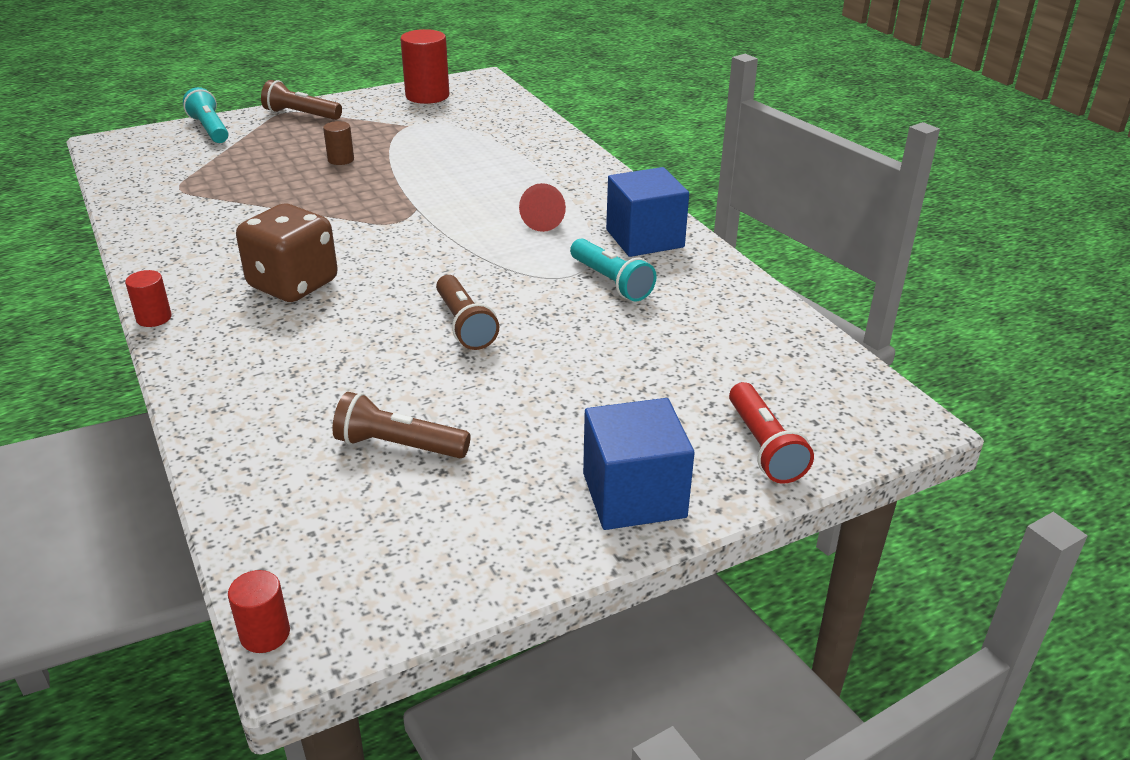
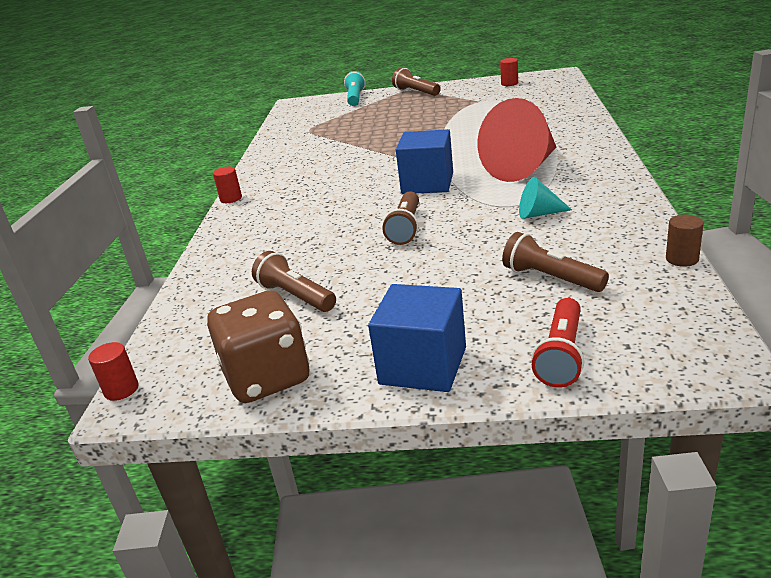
camera: 35 degrees right, 5 degrees down
(293, 284) = (322, 189): brown dice -> brown dice (267, 377)
(341, 160) = (417, 119): brown cylinder -> brown cylinder (682, 259)
(427, 96) = (509, 83): red cylinder -> red cylinder, size x0.52
(545, 221) = (523, 168): red cone -> red cone, size x2.12
(611, 282) = (538, 214): turquoise flashlight -> turquoise cone
(644, 238) = (593, 187): blue cube -> blue cube (427, 183)
(686, 361) = (551, 278): none -> brown flashlight

